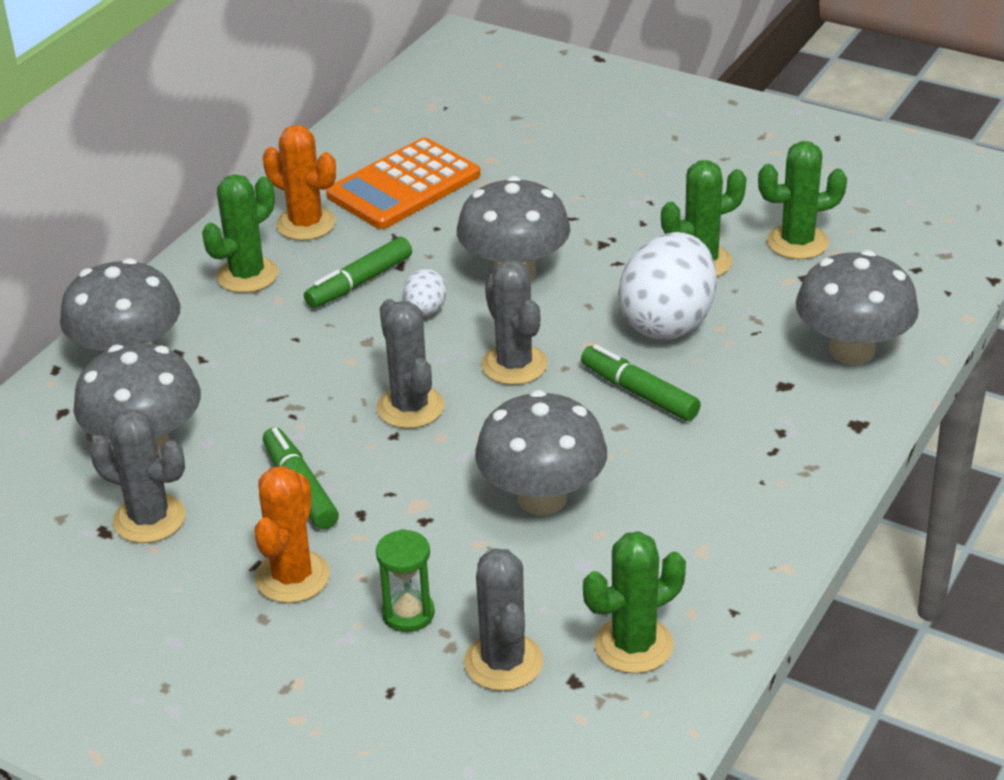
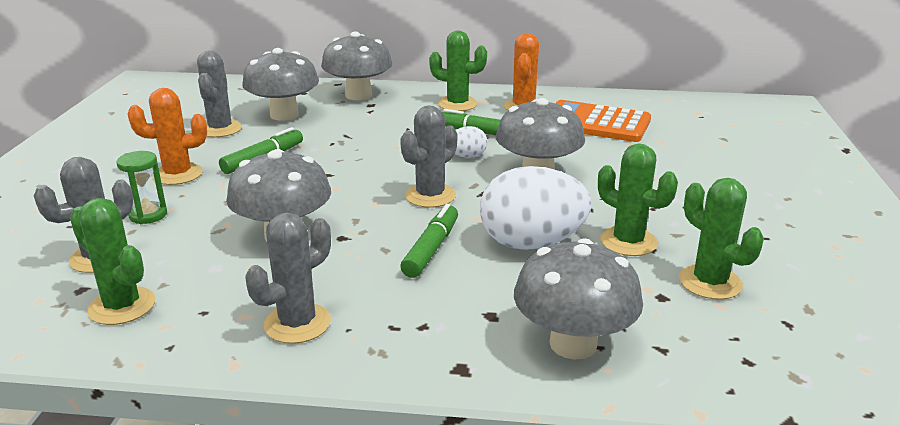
camera: 65 degrees right, 10 degrees down
(410, 407) = (360, 173): grey cactus -> grey cactus (297, 323)

